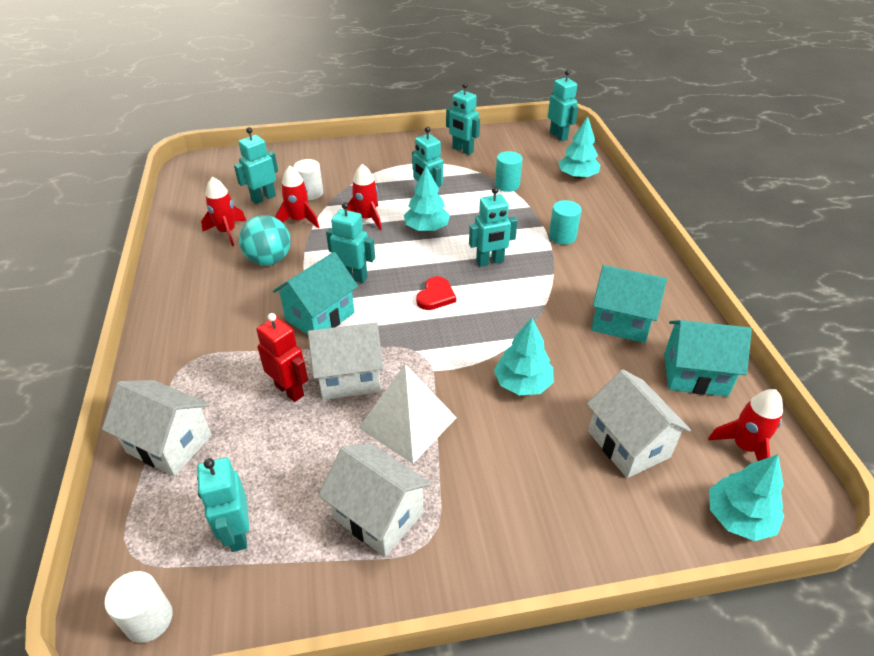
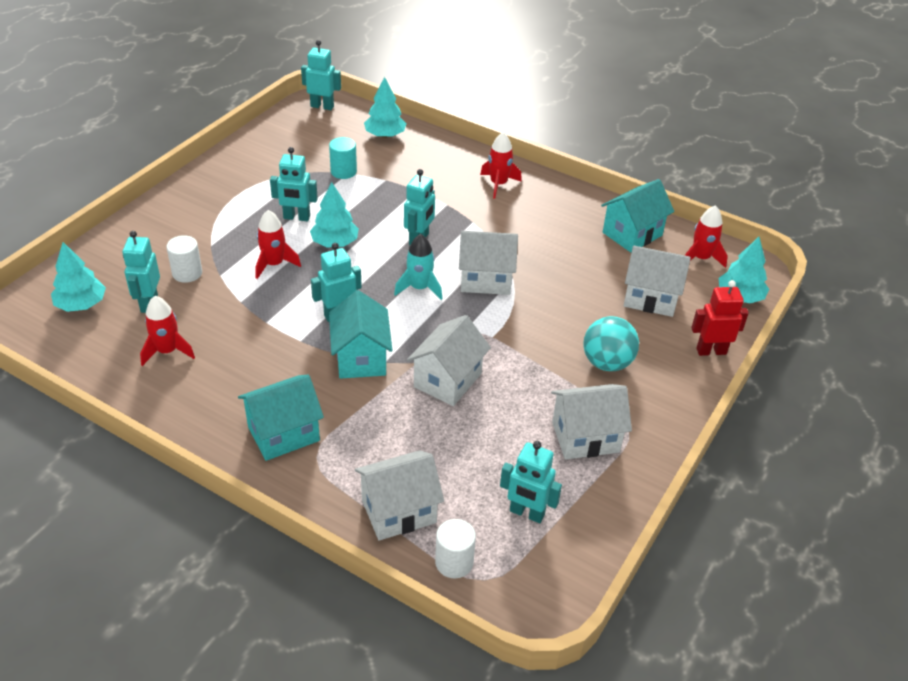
camera: 50 degrees left, 0 degrees up
(148, 619) = (551, 592): white cylinder -> white cylinder (454, 562)
(269, 260) = (248, 347): turquoise ball -> turquoise ball (607, 363)
(290, 390) = (422, 418): red robot -> red robot (711, 351)
(299, 220) = (217, 301): red rocket -> red rocket (498, 184)
(408, 422) = (524, 377): white pyramid -> none
(435, 296) = (419, 288): red heart -> turquoise rocket
(462, 150) = (261, 160): turquoise robot -> none
(496, 323) = (485, 279): none -> white house
(522, 383) = (554, 305): turquoise tree -> turquoise tree (81, 304)
(562, 236) = (440, 190): turquoise cylinder -> none
(621, 322) = (554, 228): turquoise house -> turquoise house (283, 433)

